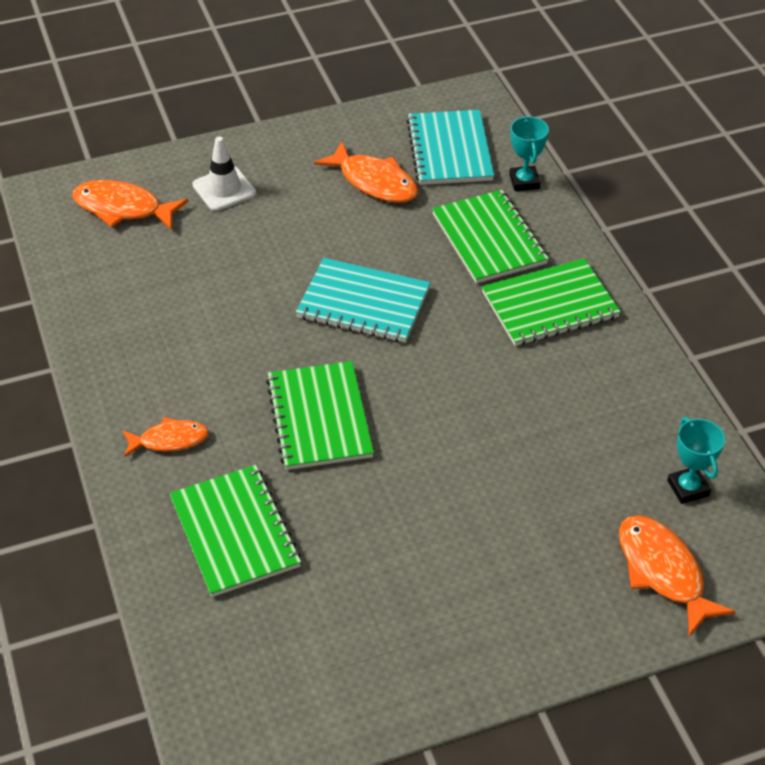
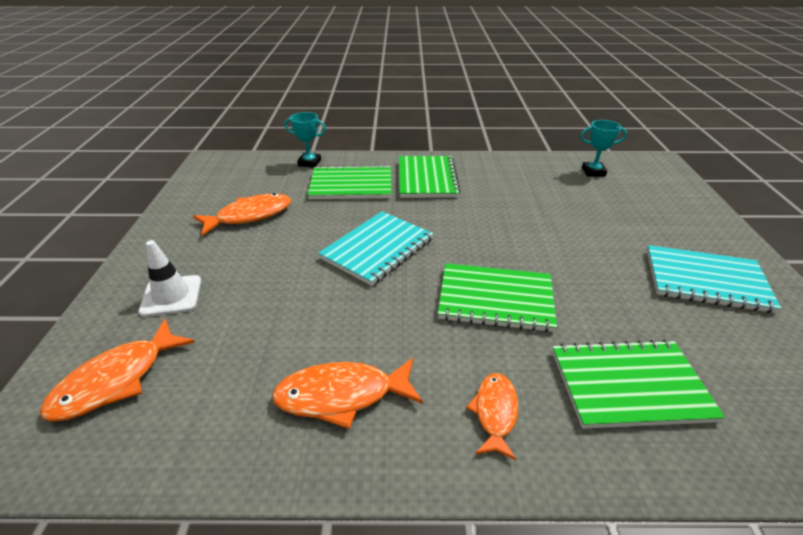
camera: 70 degrees left, 10 degrees down
(449, 150) = (251, 180): turquoise notebook -> turquoise notebook (706, 280)
(663, 572) = (659, 192): orange fish -> orange fish (342, 396)

